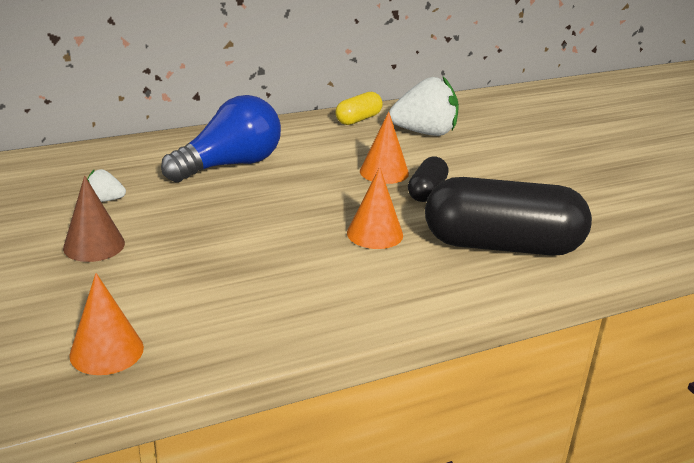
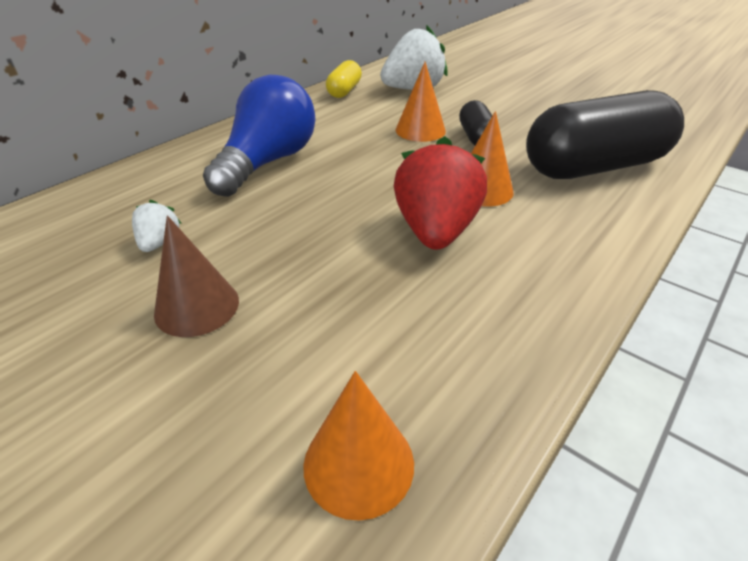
camera: 25 degrees left, 10 degrees up
(105, 200) = (159, 243): white strawberry -> white strawberry turned 120 degrees clockwise
(299, 251) = (435, 231): none -> red strawberry

